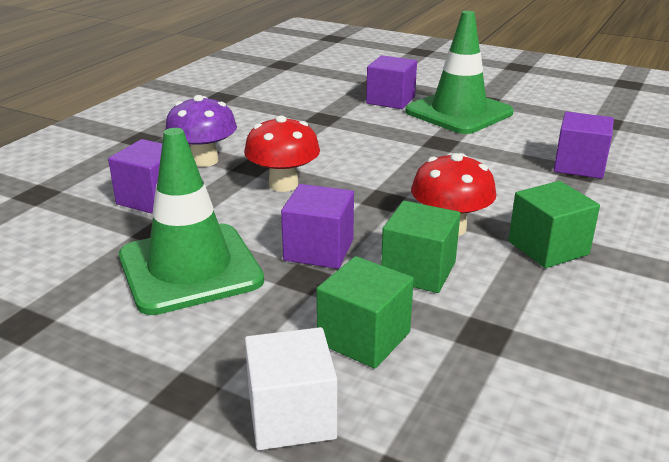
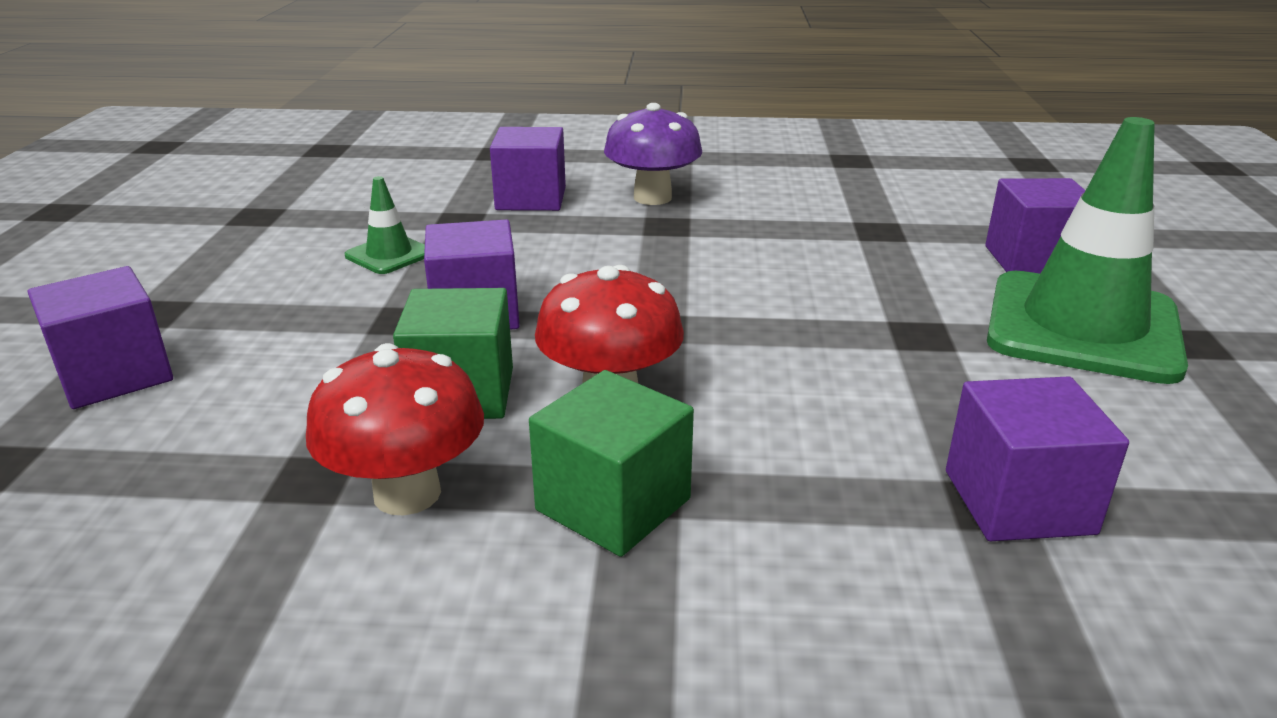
camera: 65 degrees right, 0 degrees up
(190, 268) = (389, 255): green traffic cone -> green traffic cone, size x0.45
(283, 184) = (634, 253): red mushroom -> red mushroom (407, 493)
(291, 416) = (115, 375): white cube -> purple cube
(364, 338) = (277, 386): green cube -> none

